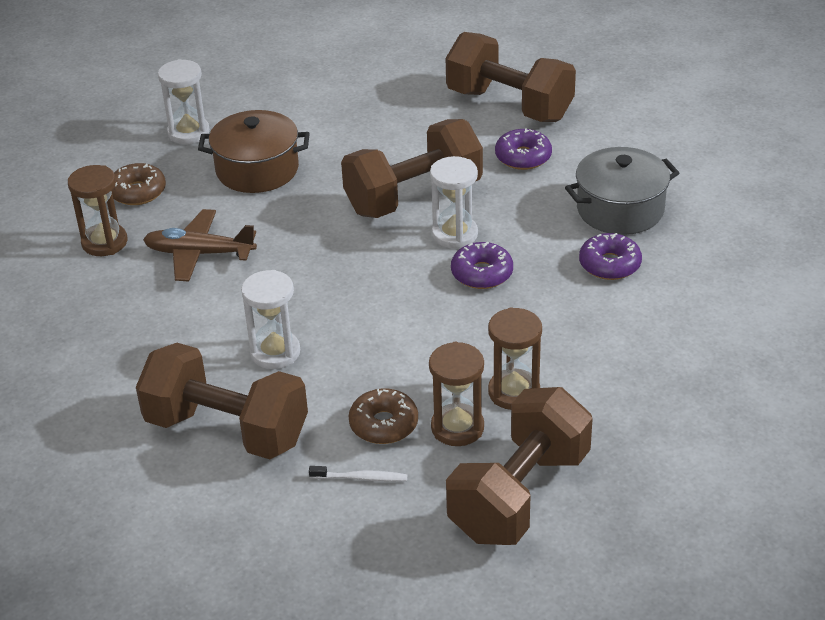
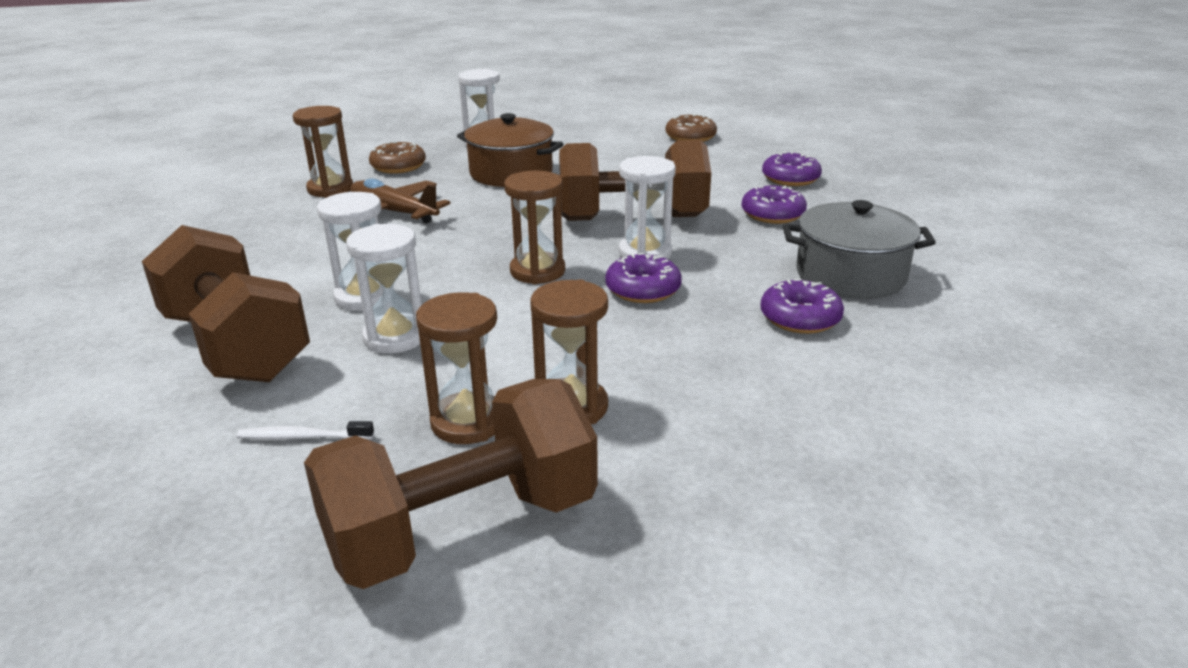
camera: 25 degrees right, 10 degrees down
(339, 380) = (395, 337): none -> white hourglass
(361, 478) = (303, 437): white toothbrush -> white toothbrush turned 150 degrees clockwise
(384, 424) = (391, 392): brown donut -> brown donut (690, 137)
(387, 281) = (537, 271): none -> brown hourglass
(509, 105) = (790, 178): brown dumbbell -> purple donut

